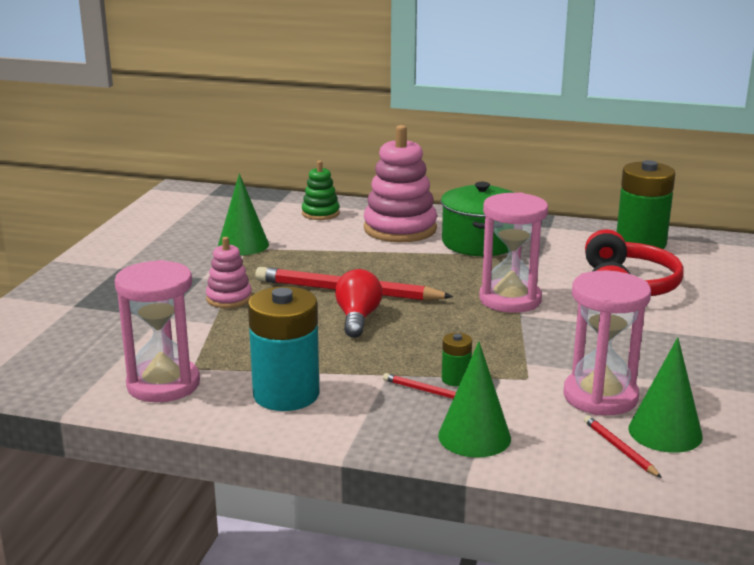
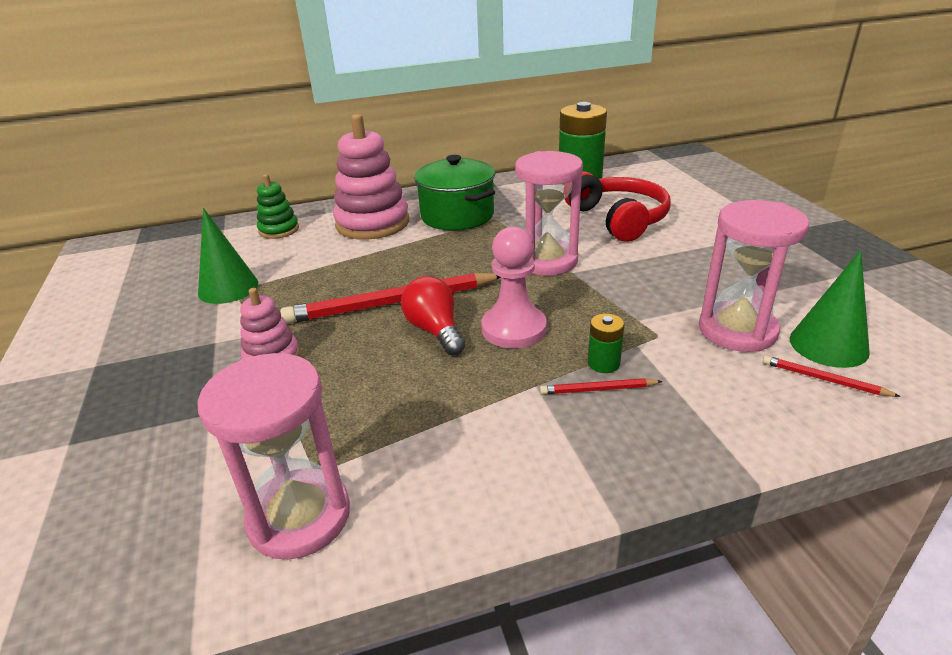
camera: 30 degrees left, 10 degrees up
(286, 394) = (462, 461): turquoise battery -> none
(417, 336) = (514, 329): none -> pink pawn
(474, 436) = (701, 425): green cone -> none

